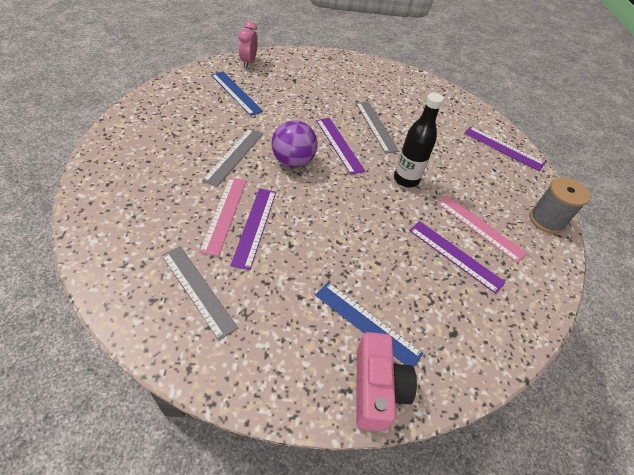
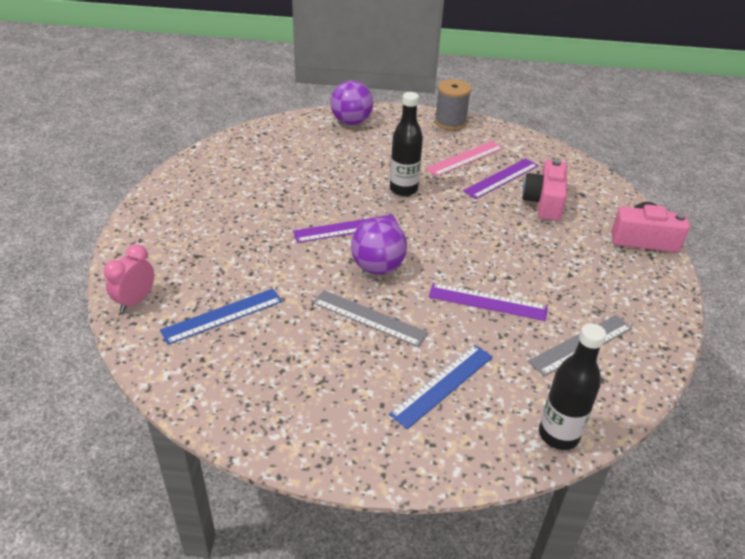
camera: 80 degrees left, 10 degrees down
(97, 257) = (558, 435): none -> black bottle
(224, 214) = (472, 326): pink ruler -> none
(248, 62) = (135, 301): pink clock -> pink clock turned 105 degrees clockwise
(367, 323) = (587, 237): blue ruler -> blue ruler (443, 385)
(376, 126) = (311, 197): grey ruler -> none
(423, 290) = (544, 202): none -> pink camera
(503, 148) = (351, 122): purple ruler -> purple ball

